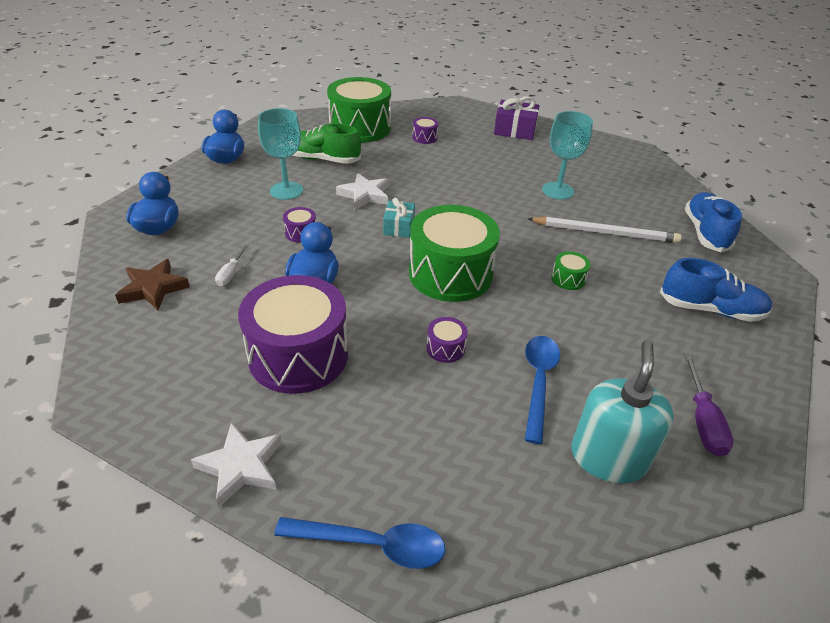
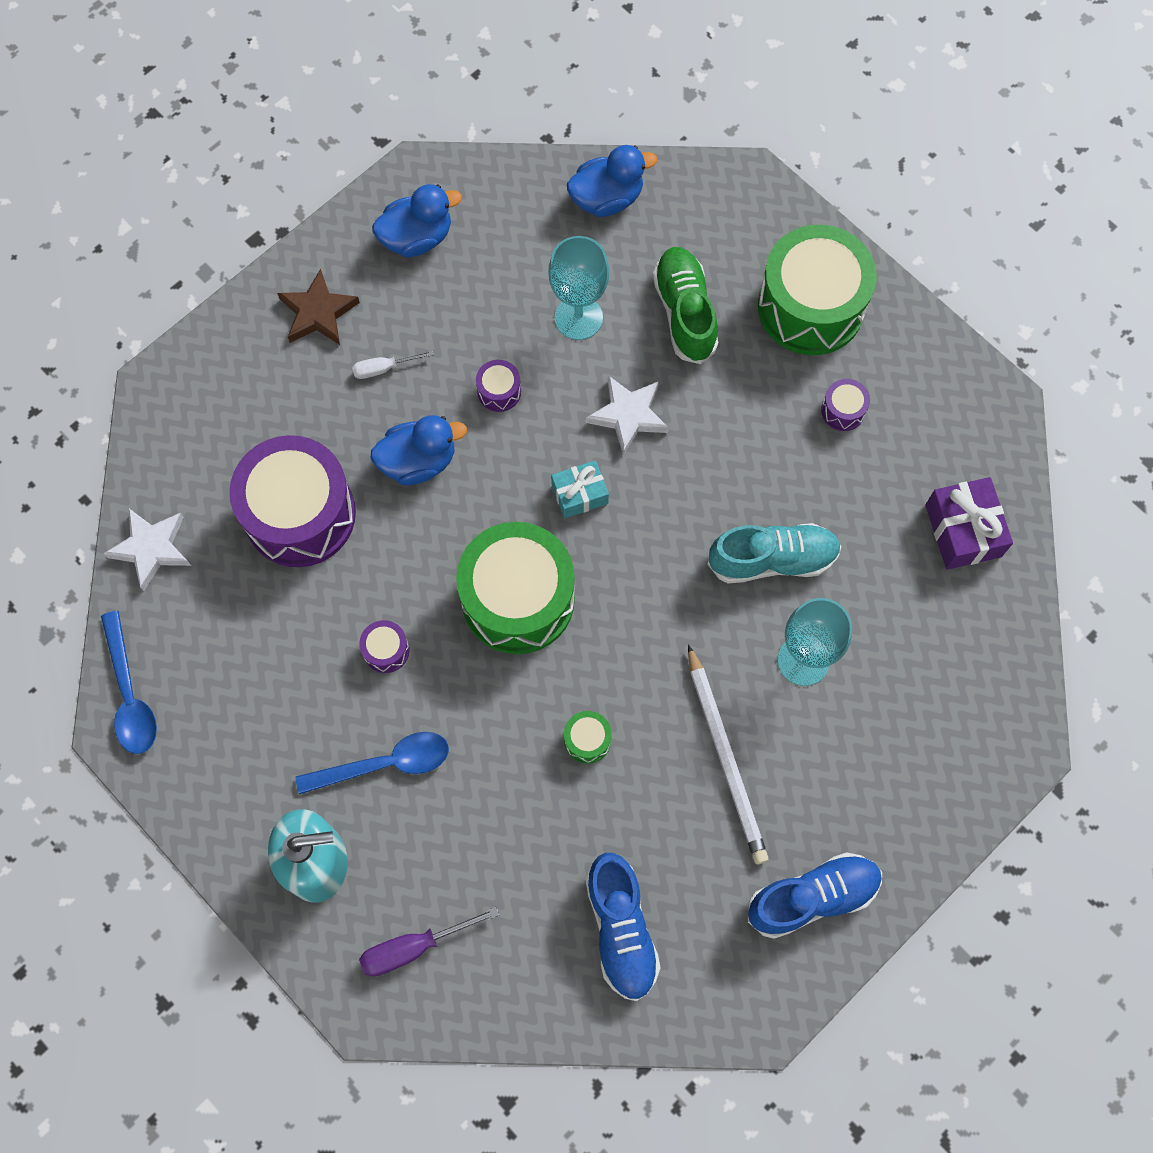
camera: 65 degrees right, 30 degrees up
(492, 181) = (772, 559): none -> turquoise shoe

